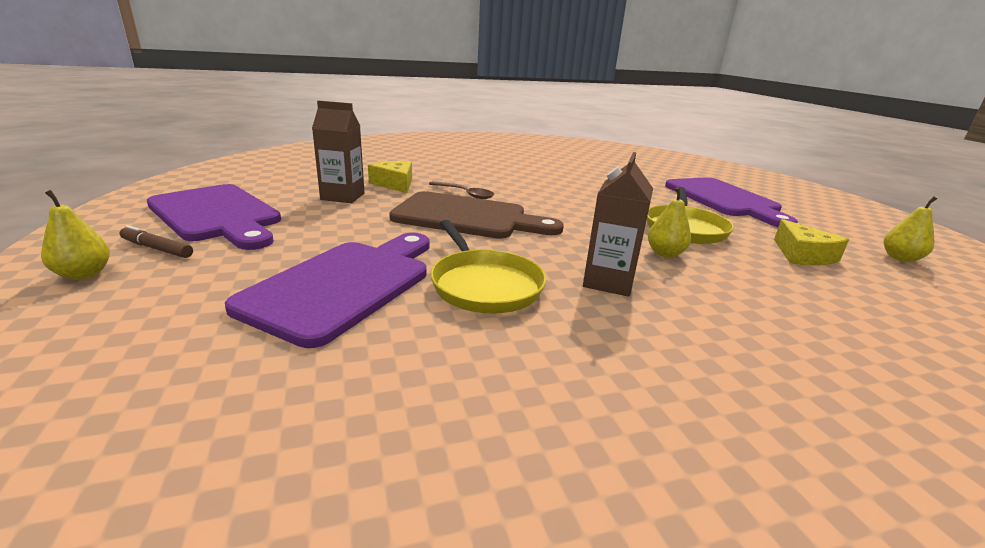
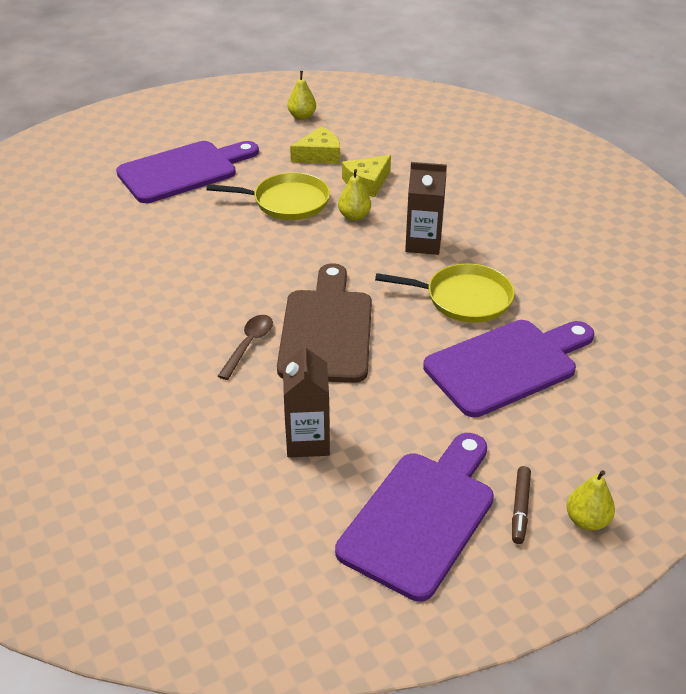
camera: 100 degrees left, 15 degrees up
(345, 285) = (507, 365): purple cutting board -> purple cutting board turned 135 degrees clockwise
(395, 184) = (234, 412): yellow cheese -> yellow cheese (367, 182)
(484, 285) = (464, 298): yellow pan -> yellow pan turned 45 degrees clockwise

